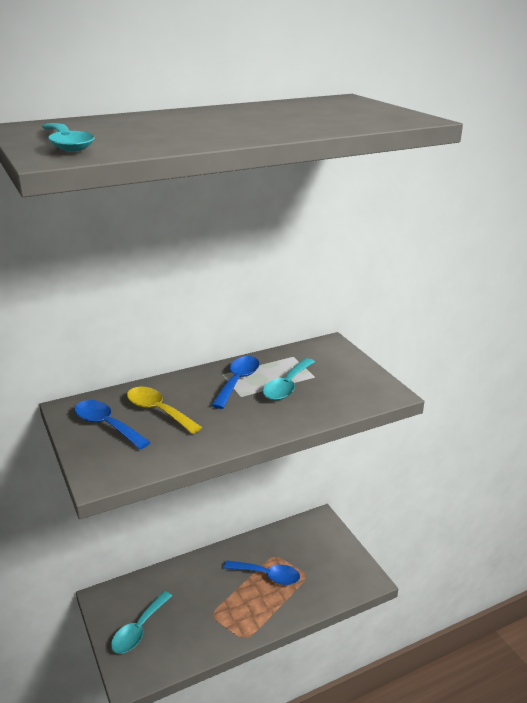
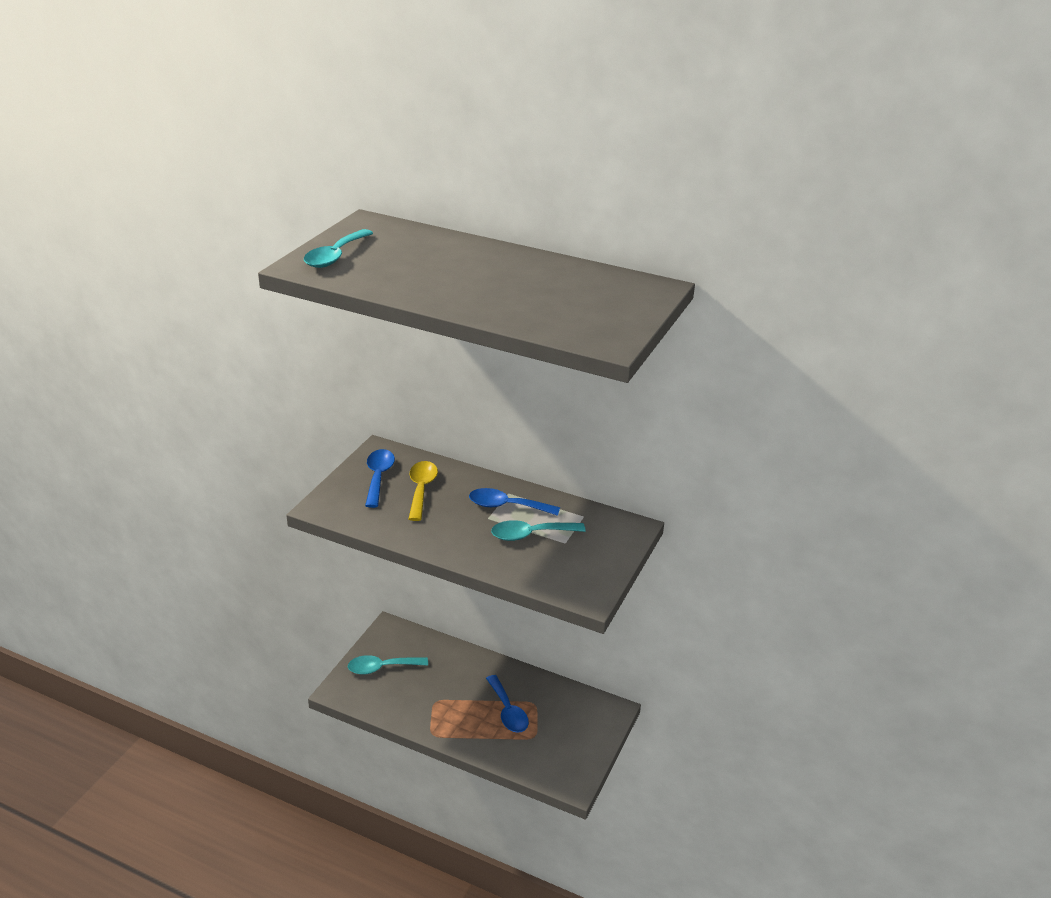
camera: 50 degrees right, 5 degrees up
(238, 381) = (506, 506): blue spoon -> blue spoon turned 150 degrees counterclockwise

